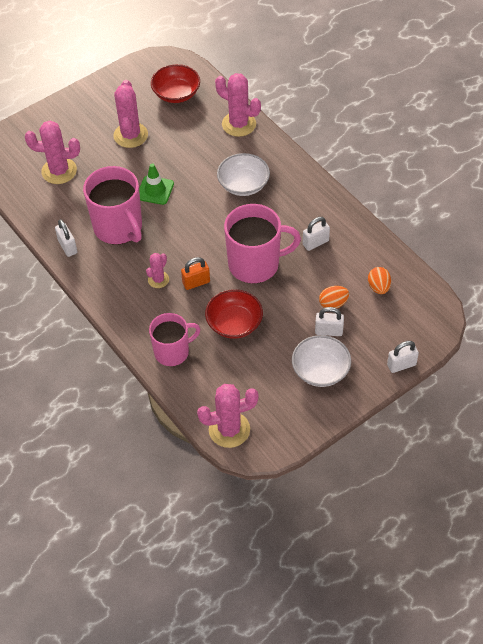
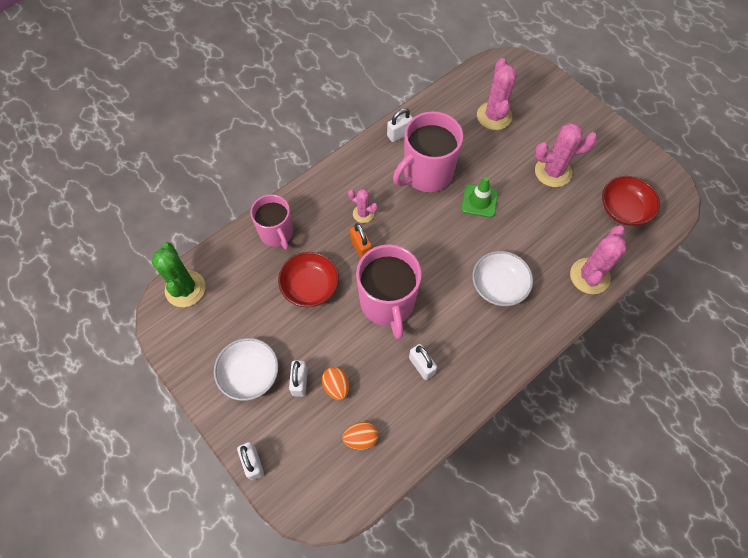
camera: 85 degrees right, 10 degrees up
(229, 429) = (185, 289): pink cactus -> green cactus

